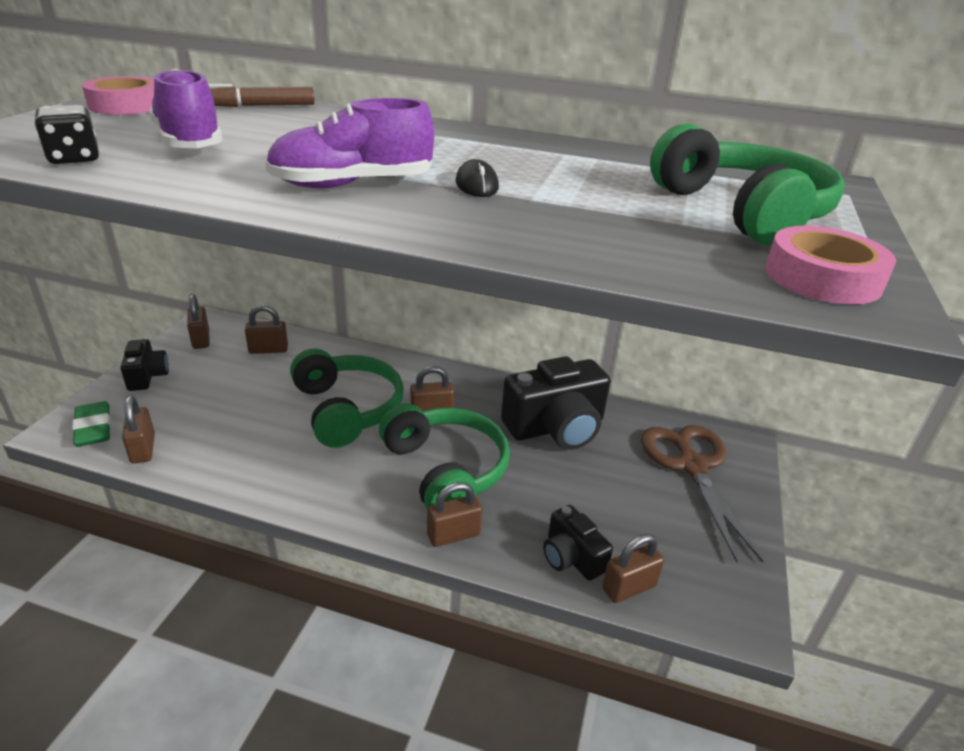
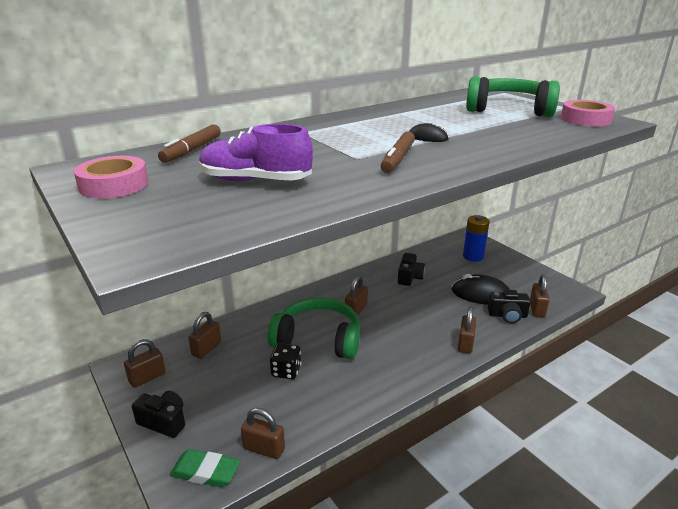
camera: 50 degrees left, 5 degrees down
(74, 159) = (245, 217): black dice -> black dice (286, 371)
(201, 340) = (147, 377): brown padlock -> brown padlock turned 60 degrees counterclockwise
(352, 184) = (398, 159): purple shoe -> brown marker
(445, 470) = (411, 326): green headphones -> none
(556, 427) = (409, 277): black camera -> black camera, size x0.54
(596, 509) = (480, 294): none -> black mouse
(692, 466) = (473, 256): brown scissors -> blue battery

